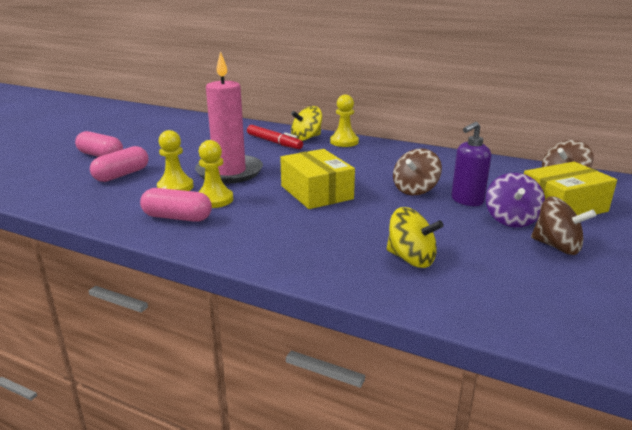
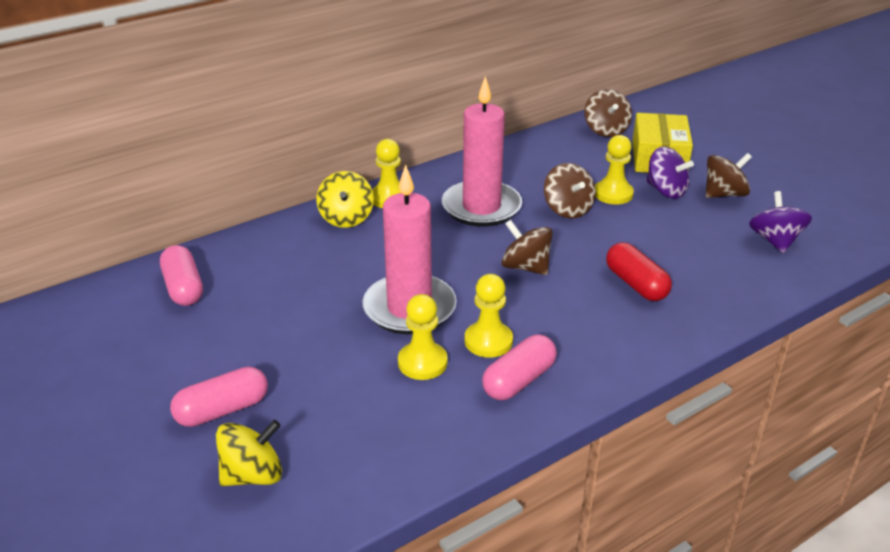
camera: 60 degrees left, 10 degrees up
(122, 175) = (332, 401): pink capsule -> pink capsule (183, 288)
(274, 142) = (335, 245): red marker -> none
(316, 192) = (525, 267): yellow box -> brown spinning top
(344, 234) = (636, 284): none -> red capsule
(372, 165) = (481, 207): none -> pink candle
(411, 259) = (704, 267): yellow spinning top -> yellow spinning top (253, 475)
(466, 200) = (613, 194): purple soap dispenser -> yellow pawn
(515, 288) = (775, 241): none -> purple spinning top

